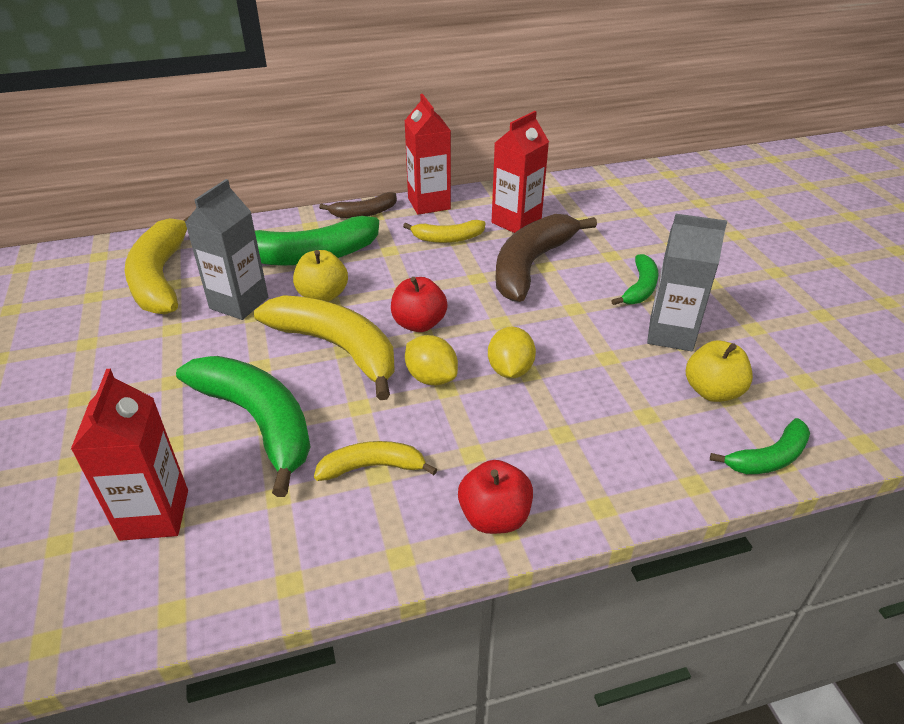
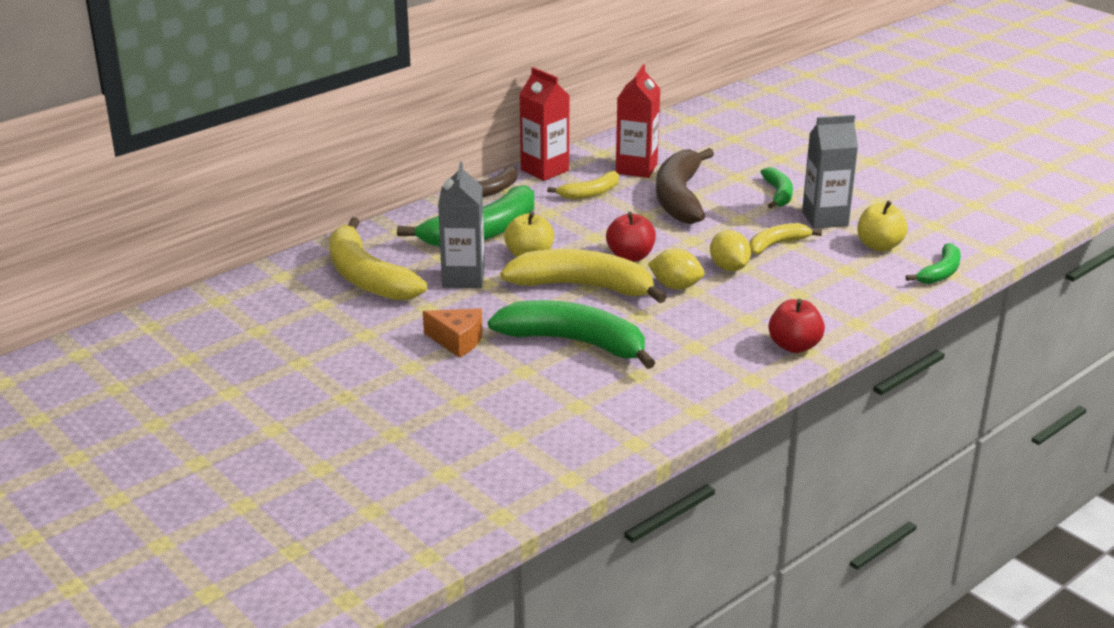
camera: 25 degrees left, 10 degrees down
(153, 379) = (457, 340): none -> orange cheese
(154, 515) = (563, 407): red carton -> none
(372, 467) = (687, 344): yellow banana -> yellow banana (776, 244)

